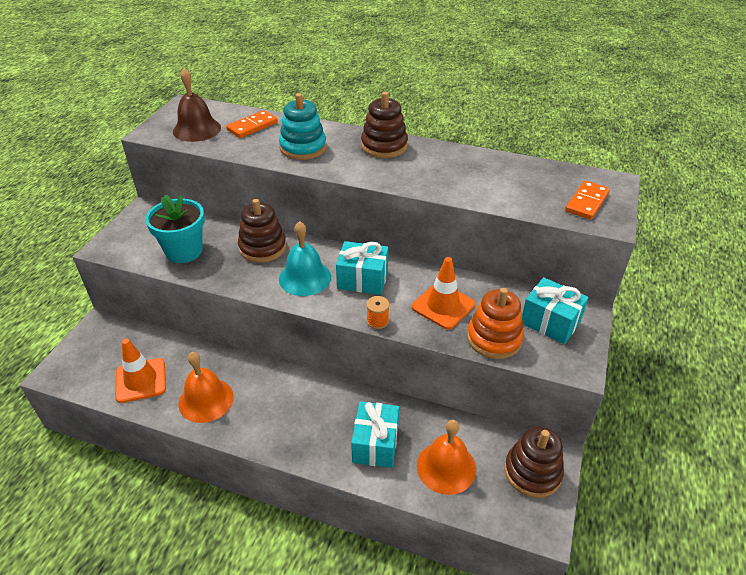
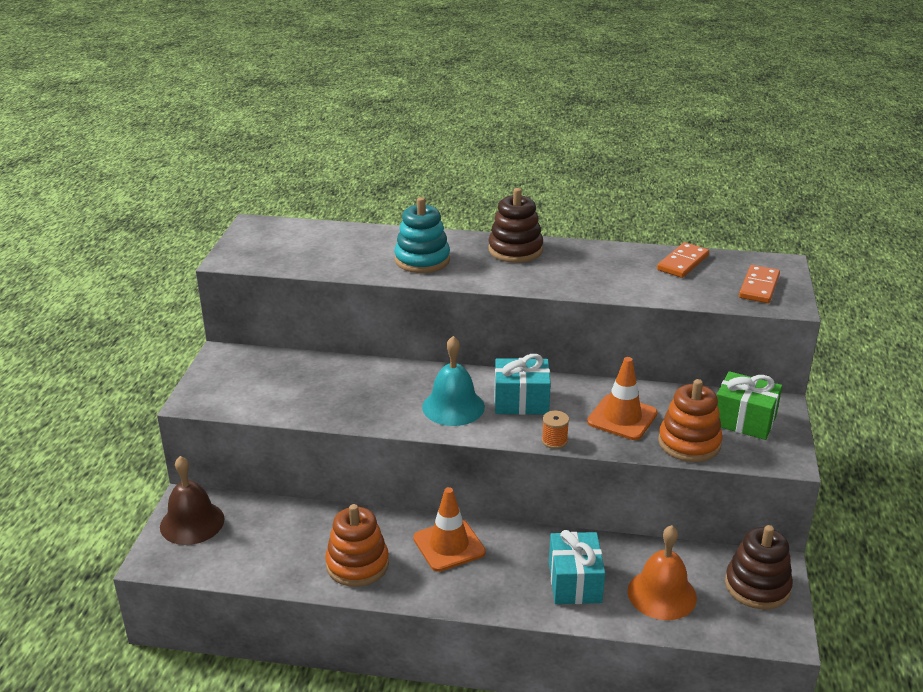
camera: 10 degrees left, 10 degrees down
(141, 380) = (268, 554): orange traffic cone -> orange traffic cone (449, 545)
(184, 251) = (295, 394): turquoise flower pot -> none
(197, 129) = (284, 251): brown bell -> brown bell (192, 522)
(206, 400) = (357, 564): orange bell -> orange stacking toy
(252, 126) = (350, 242): orange domino -> orange domino (682, 263)
(262, 247) = (389, 381): brown stacking toy -> none
(550, 322) = (744, 420): turquoise gift -> green gift

